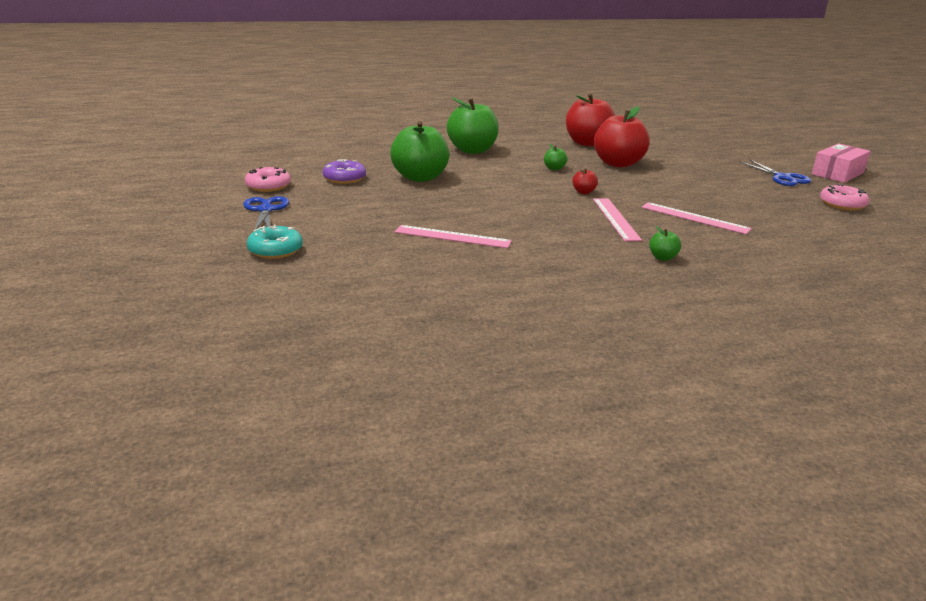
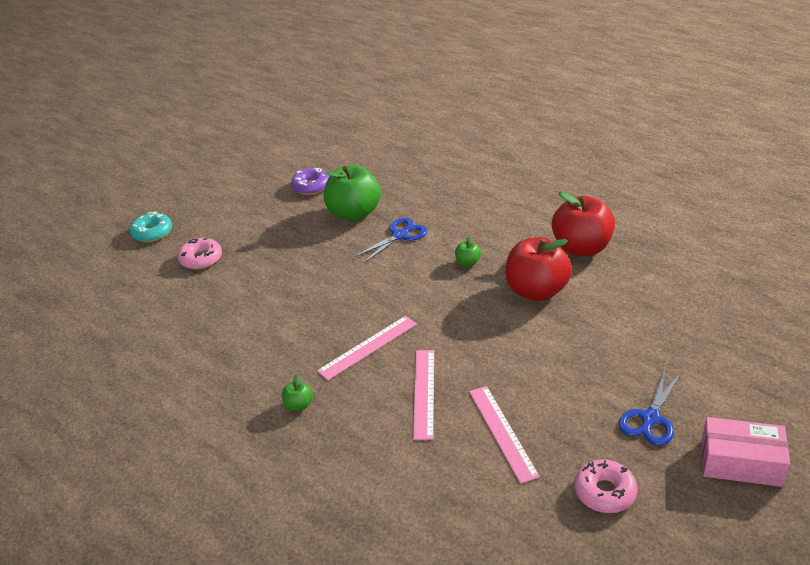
camera: 60 degrees right, 10 degrees up
(265, 210) = (215, 193): blue scissors -> blue scissors (400, 235)
(268, 186) = (260, 170): pink donut -> pink donut (201, 259)
(452, 237) = (242, 286): pink ruler -> pink ruler (502, 432)
(472, 150) = (460, 203): green apple -> none
(583, 192) = (419, 304): red apple -> none

